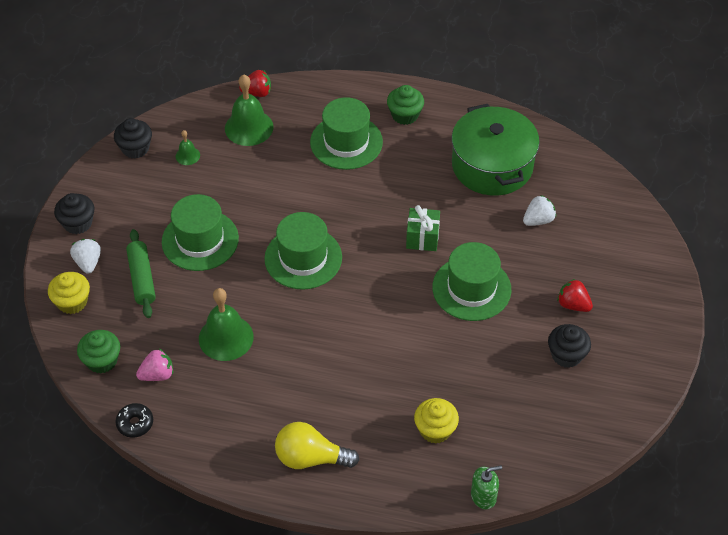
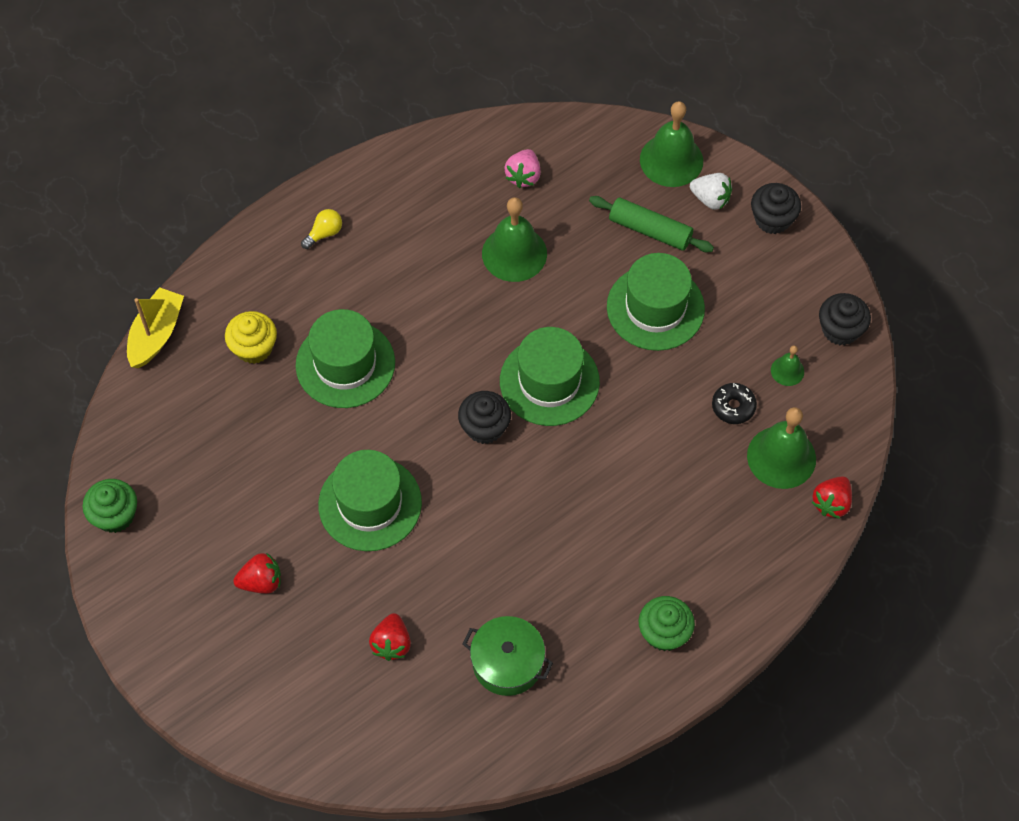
camera: 130 degrees right, 10 degrees up
(72, 302) = (671, 160): yellow cupcake -> green bell
(102, 361) = (579, 144): green cupcake -> green cupcake (115, 515)
(135, 423) = (487, 130): black donut -> black donut (733, 407)
(310, 458) = (324, 233): yellow light bulb -> yellow light bulb, size x0.52
(346, 142) = (674, 538): green hat -> green hat (345, 364)
(422, 238) = (474, 509): green gift -> none
(483, 496) = (156, 334): green soap dispenser -> yellow boat
(492, 165) = (507, 662): green pot -> green pot, size x0.59
(538, 220) = (391, 643): white strawberry -> red strawberry
(566, 355) = (215, 523): black cupcake -> black cupcake (484, 427)

